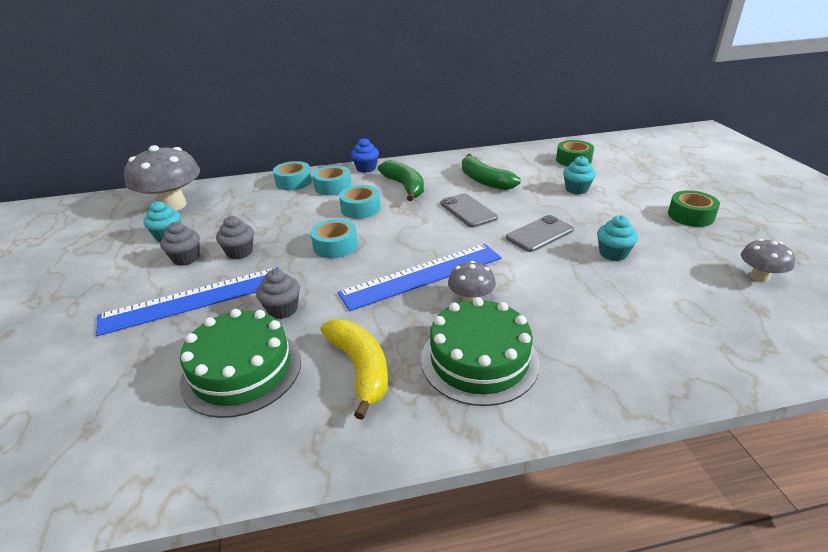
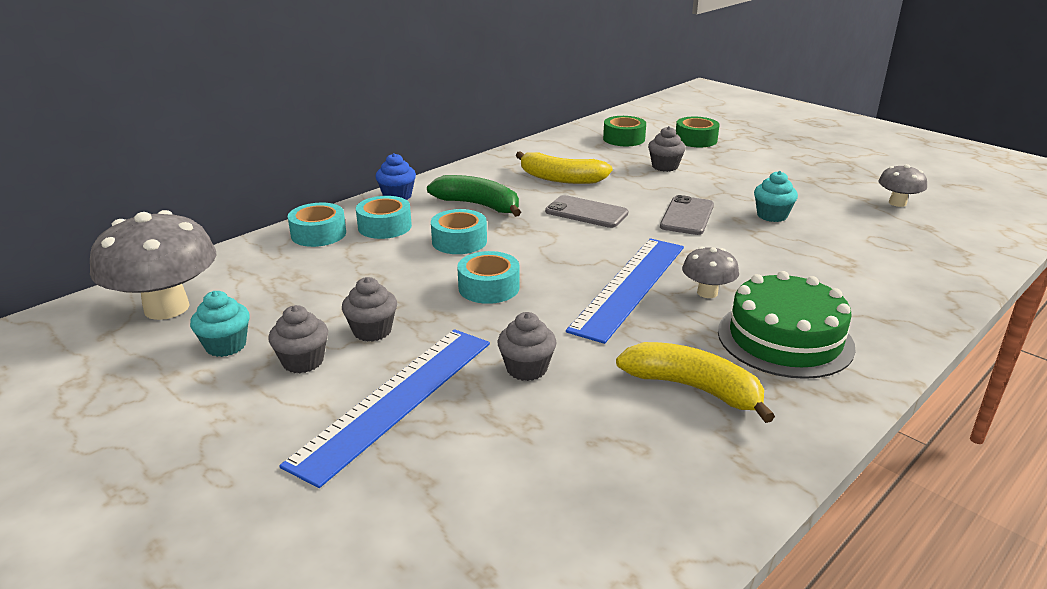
camera: 35 degrees left, 5 degrees down
(242, 370) = (574, 441): green cake -> none
(484, 181) = (561, 178): green banana -> yellow banana
(576, 189) = (665, 166): turquoise cupcake -> grey cupcake
(690, 216) = (790, 167): green tape -> green tape (696, 140)

